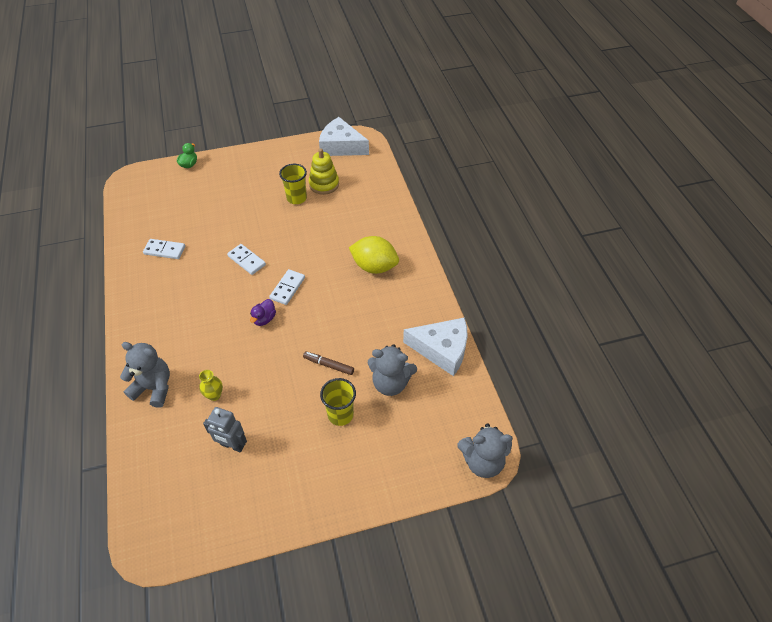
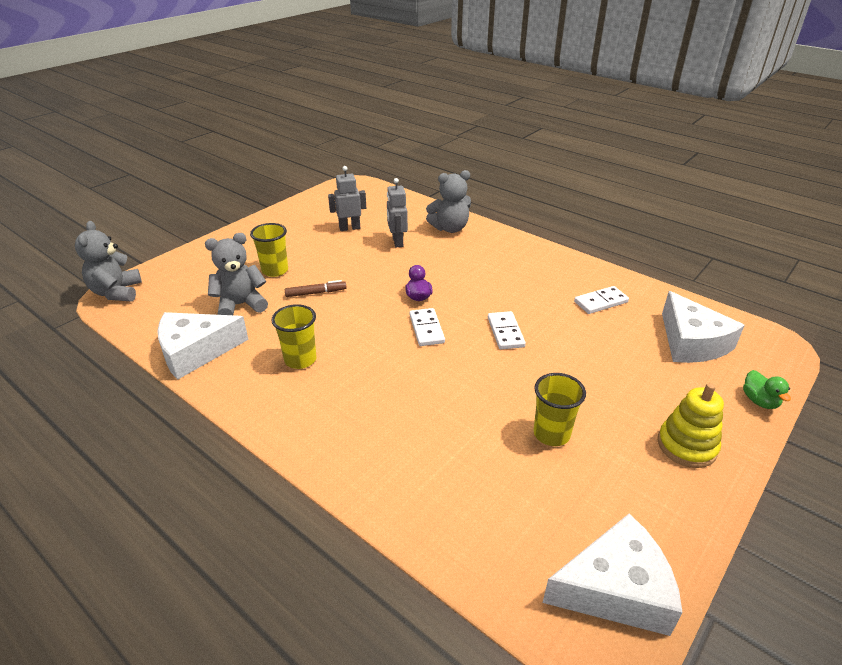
camera: 145 degrees right, 15 degrees down
(164, 202) = (691, 342): none -> white cheese
(214, 395) = (397, 242): yellow vase -> grey robot
(246, 260) = (505, 332): white domino -> white domino turned 75 degrees clockwise
(324, 184) = (542, 481): yellow stacking toy -> yellow stacking toy (686, 446)
(374, 266) = (344, 397): yellow lemon -> none
(381, 306) = (300, 360): none -> yellow cup
(482, 461) = (117, 292): grey teddy bear -> grey teddy bear turned 60 degrees counterclockwise

